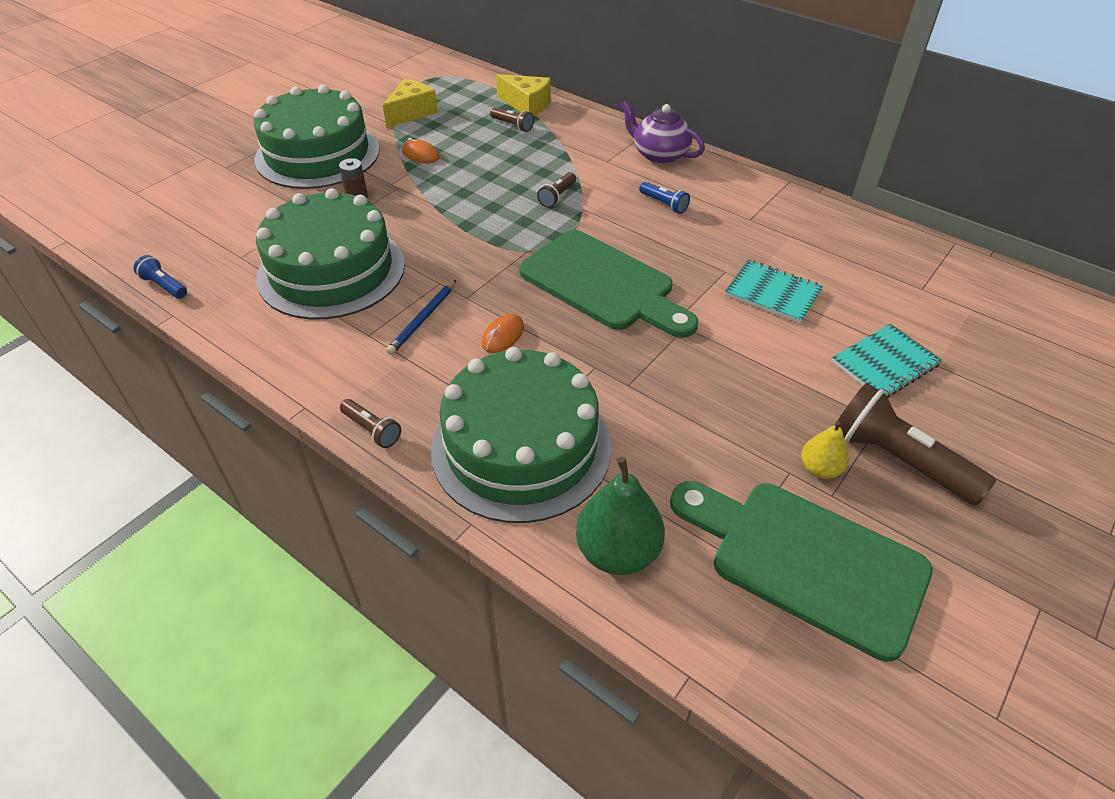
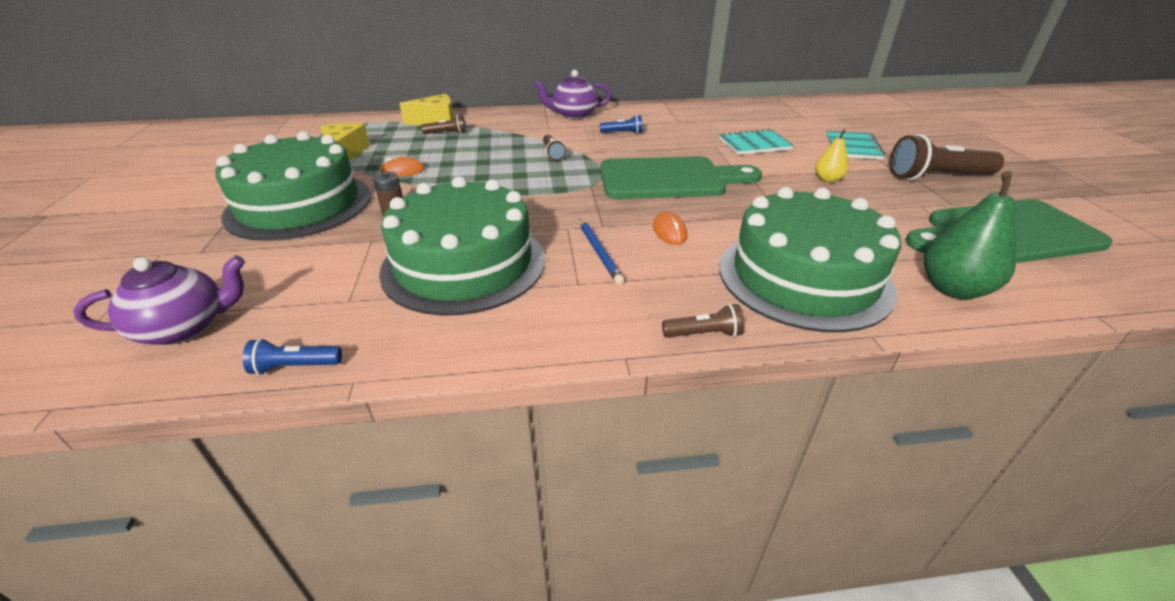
camera: 45 degrees left, 10 degrees down
(157, 224) = (185, 327): none -> purple teapot
(819, 469) = (926, 197): yellow pear -> yellow pear (827, 179)

